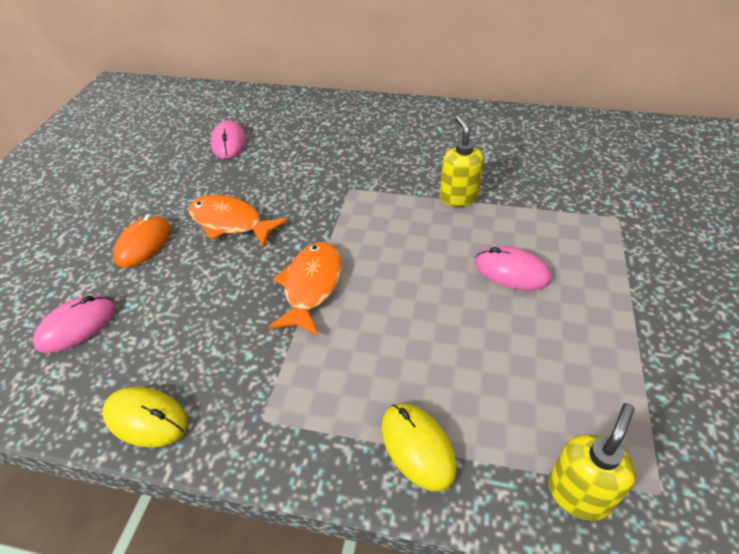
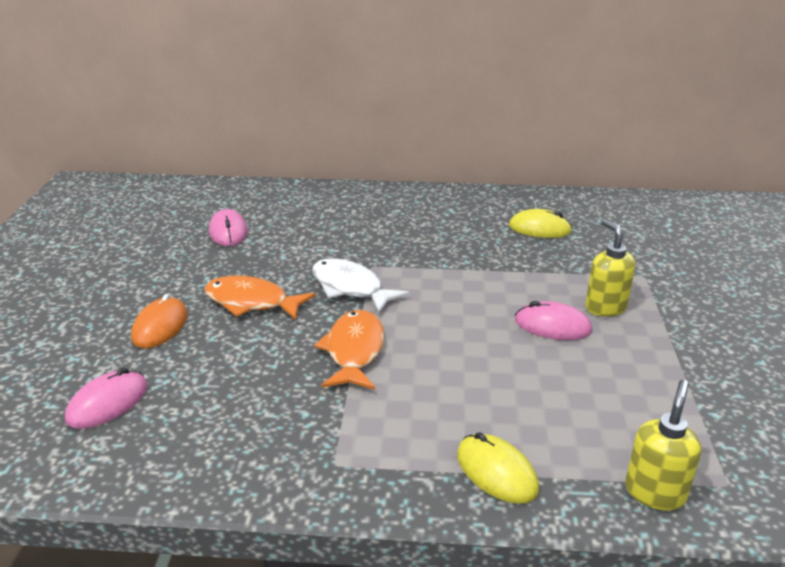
camera: 10 degrees left, 15 degrees down
(146, 418) = (211, 475): yellow mouse -> yellow mouse (539, 228)
(324, 212) = (350, 288): none -> white fish
(458, 197) = (485, 268): yellow soap dispenser -> yellow soap dispenser (605, 307)

